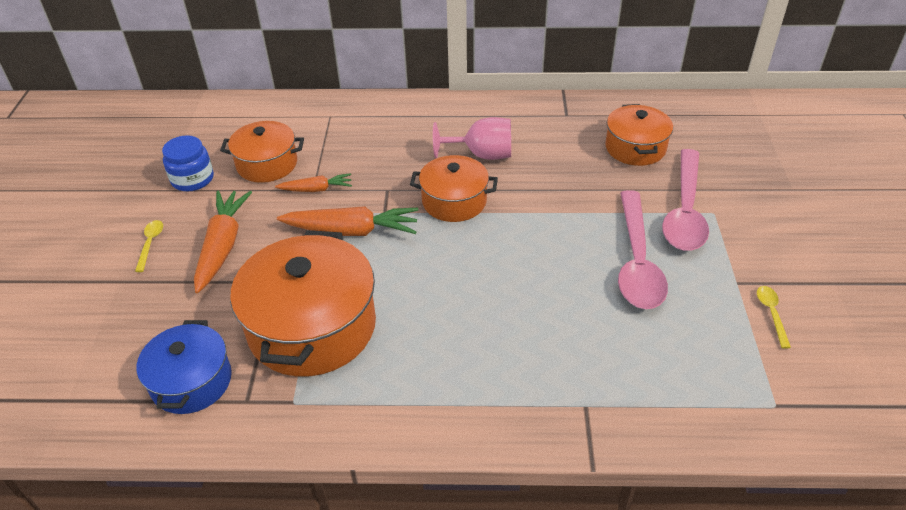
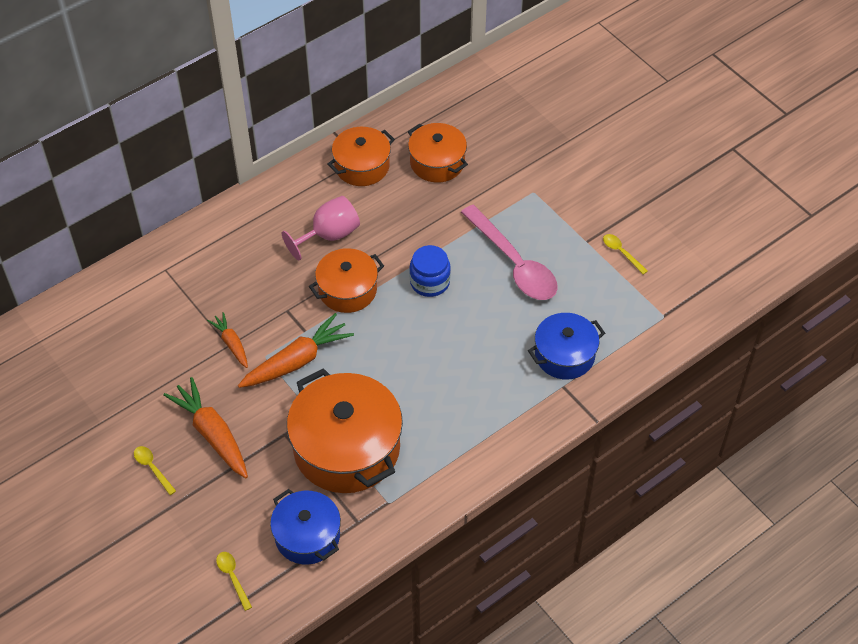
camera: 40 degrees left, 10 degrees up
(93, 373) = (233, 577): none -> yellow spoon
(192, 179) = (117, 397): blue jar -> blue jar (430, 282)
(267, 164) = (164, 346): orange pot -> orange pot (362, 166)
(316, 189) = (231, 343): orange carrot -> orange carrot turned 75 degrees counterclockwise
(615, 376) = (564, 355): none -> blue pot
(684, 211) = (514, 202): pink spoon -> none

